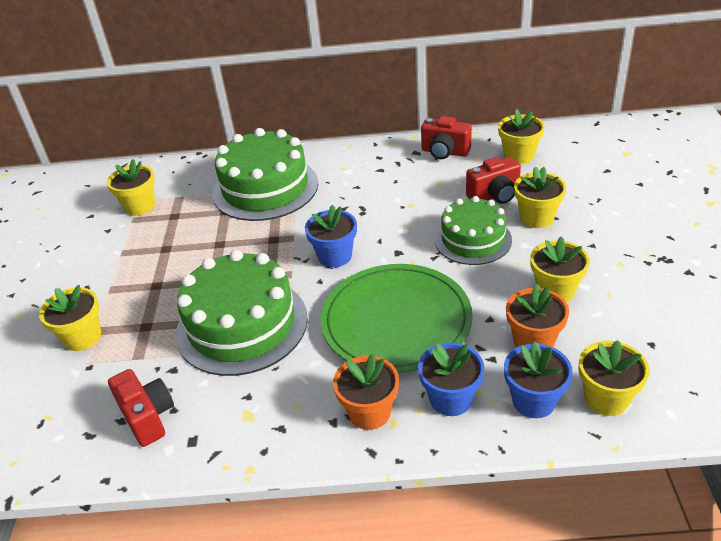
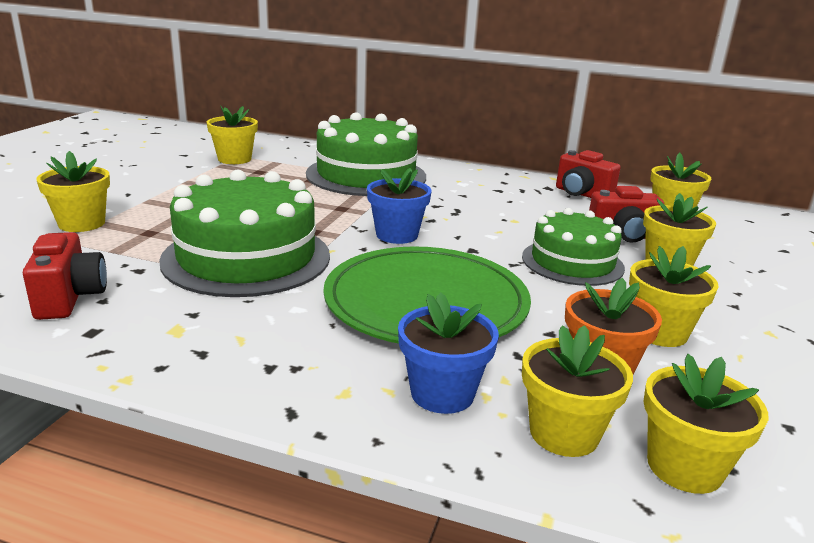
camera: 15 degrees right, 15 degrees down
(369, 412) = (323, 372): orange flower pot -> none
(534, 401) = (564, 433): blue flower pot -> yellow flower pot

